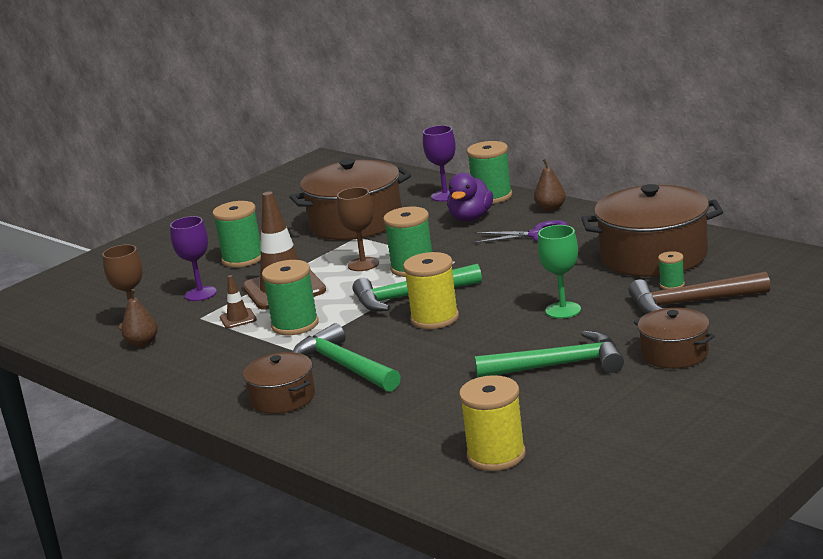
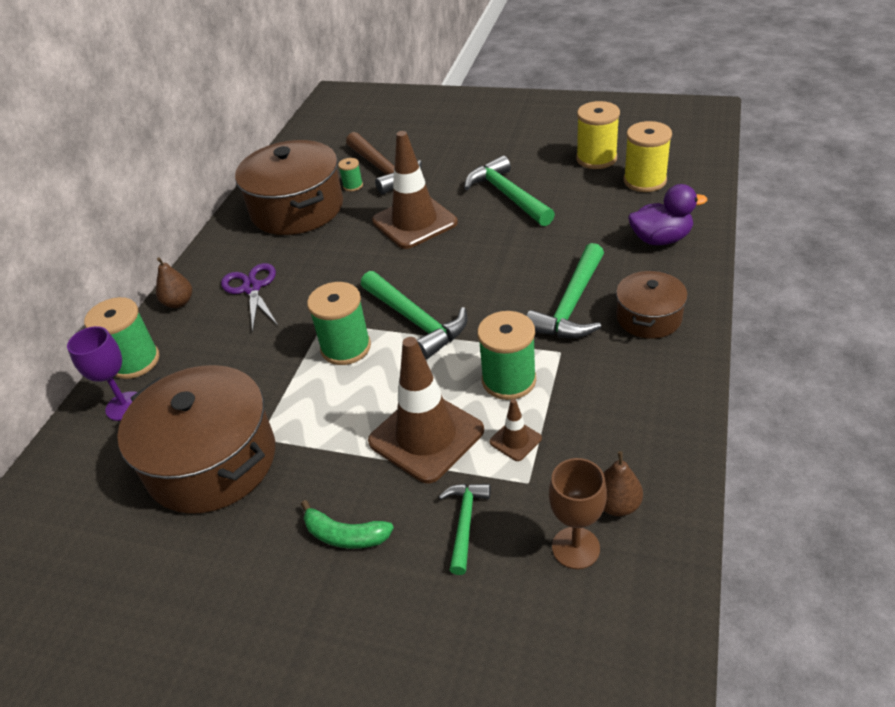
camera: 115 degrees left, 20 degrees up
(200, 294) = (465, 523): purple goblet -> green hammer
(243, 259) = (345, 535): green spool -> green banana
(363, 264) = (343, 393): brown goblet -> none
(434, 318) = (456, 286): yellow spool -> yellow spool (596, 158)
(471, 218) = (202, 354): purple duck -> purple duck (660, 239)
(563, 310) = (414, 222): green goblet -> brown traffic cone
(674, 354) = (466, 156): brown pot -> none

